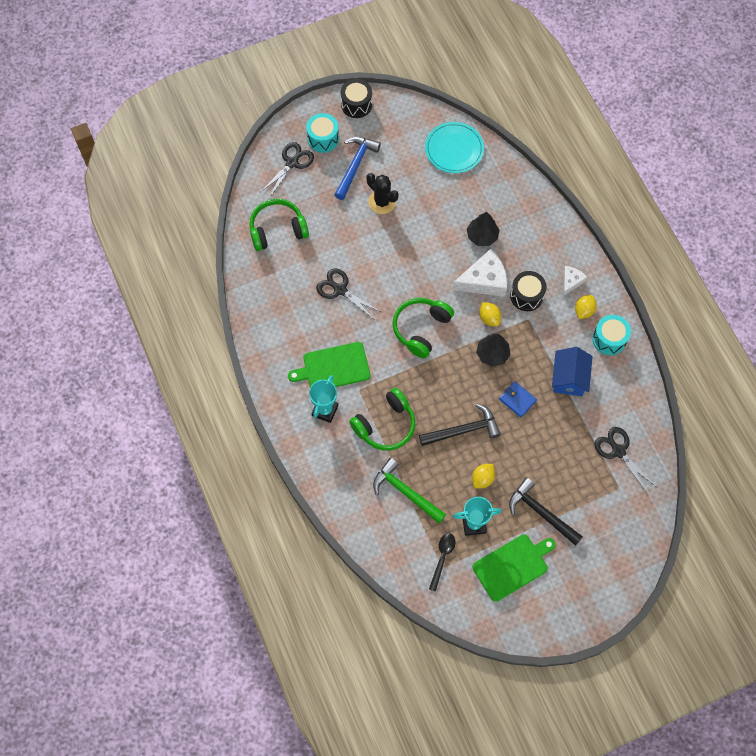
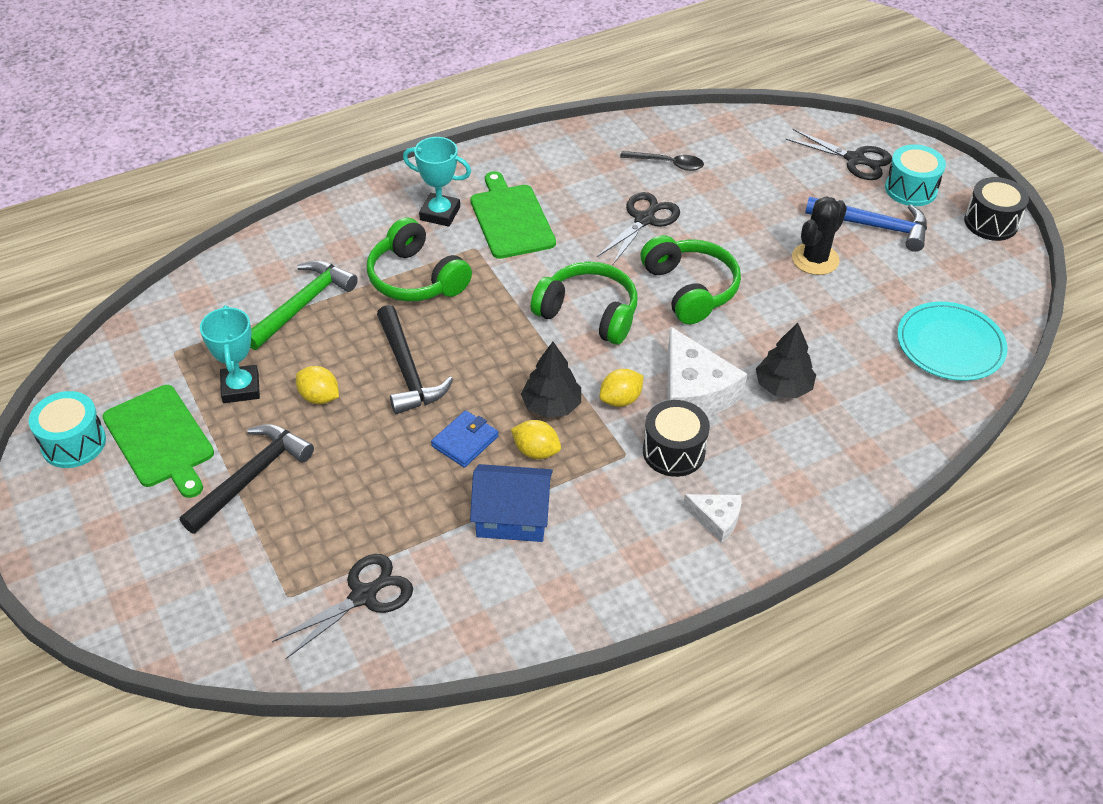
camera: 85 degrees right, 20 degrees down
(277, 230) = (734, 151): green headphones -> green headphones (690, 289)
(442, 558) = (188, 351): black spoon -> black spoon (667, 164)
(584, 311) = (656, 540): yellow lemon -> yellow lemon (536, 451)
(609, 339) = (599, 582): turquoise drum -> turquoise drum (73, 443)

